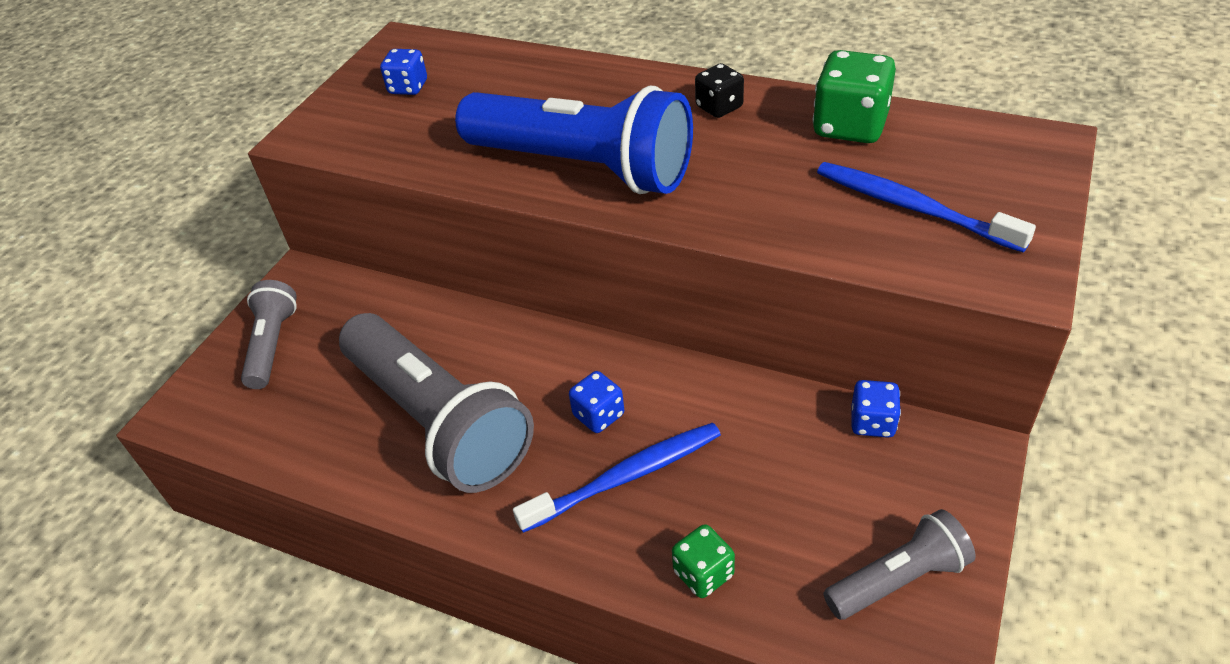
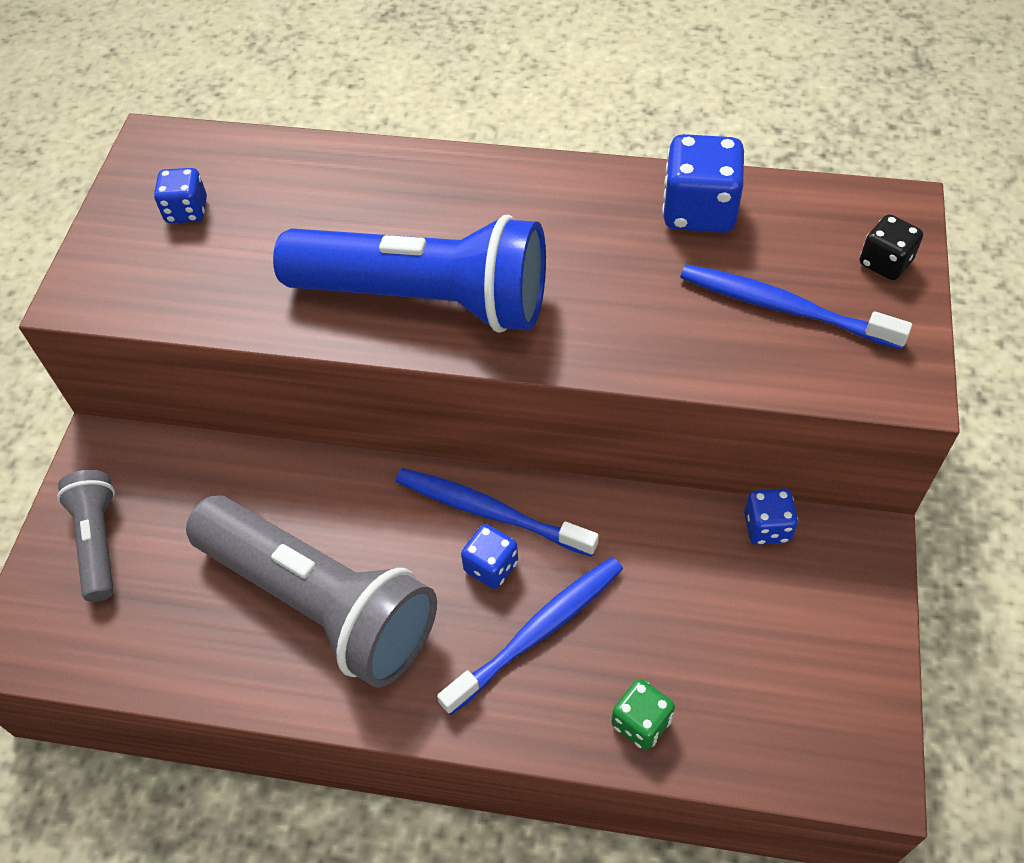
camera: 15 degrees left, 10 degrees up
(611, 371) = (490, 512): none -> blue toothbrush
(719, 107) = (554, 200): black dice -> black dice (885, 263)
(850, 126) = (699, 211): green dice -> blue dice
(898, 578) = (824, 691): grey flashlight -> none

